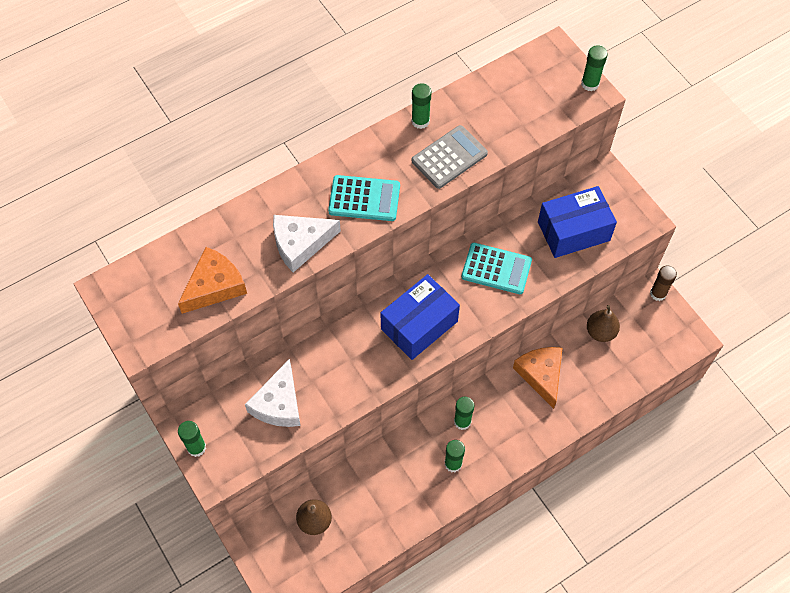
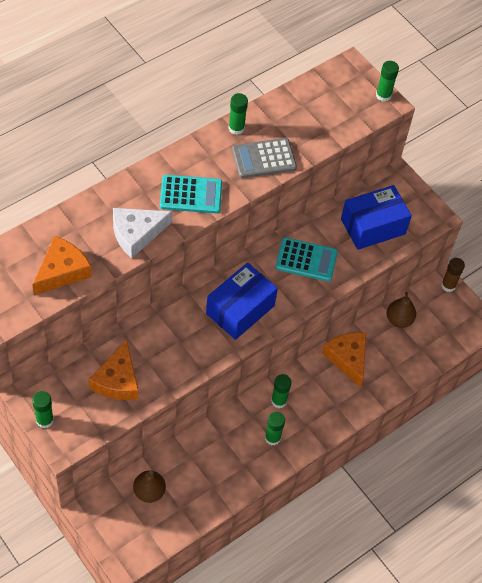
camera: 10 degrees left, 5 degrees down
(278, 403) = (117, 380): white cheese -> orange cheese
(449, 157) = (264, 159): grey calculator -> grey calculator turned 150 degrees counterclockwise

